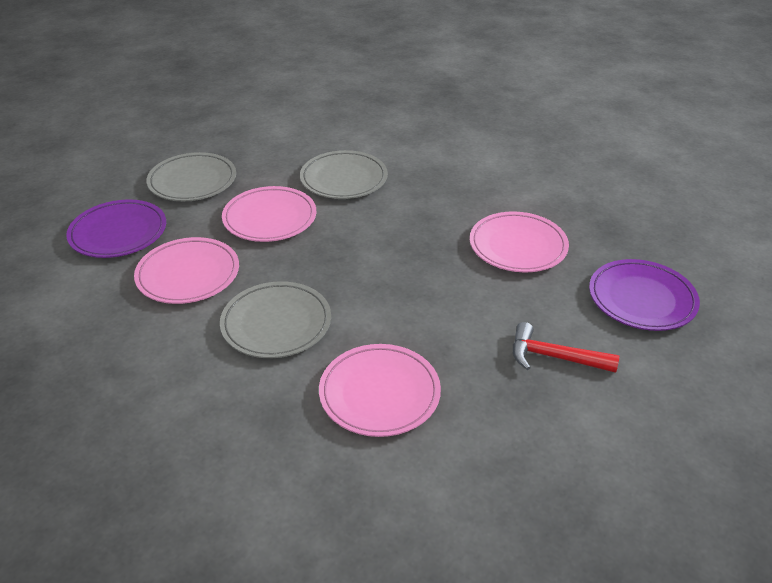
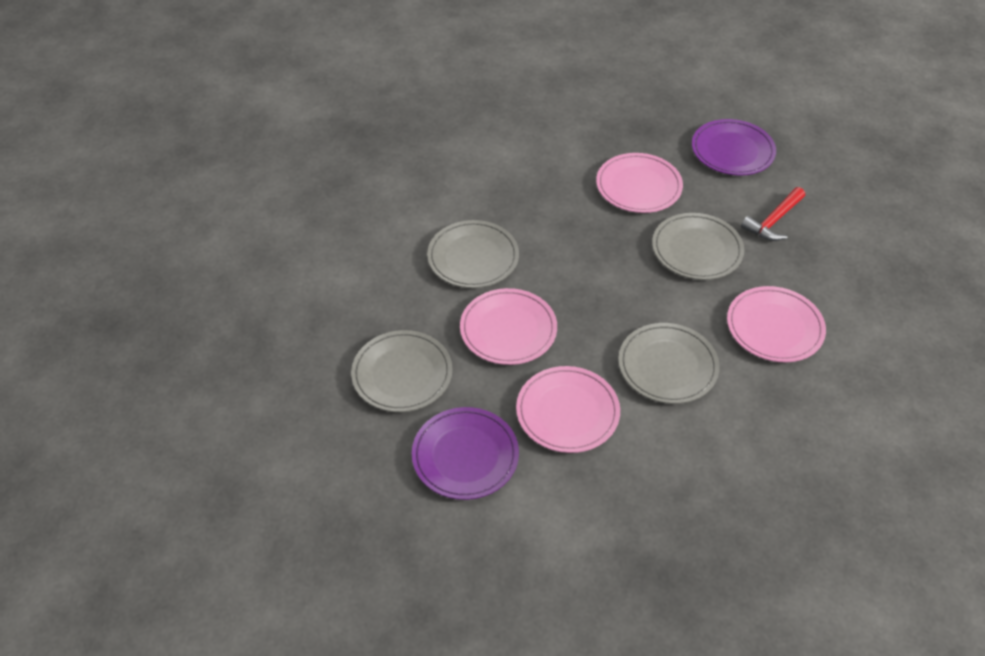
camera: 65 degrees left, 10 degrees up
(457, 307) = (696, 250): none -> grey plate

